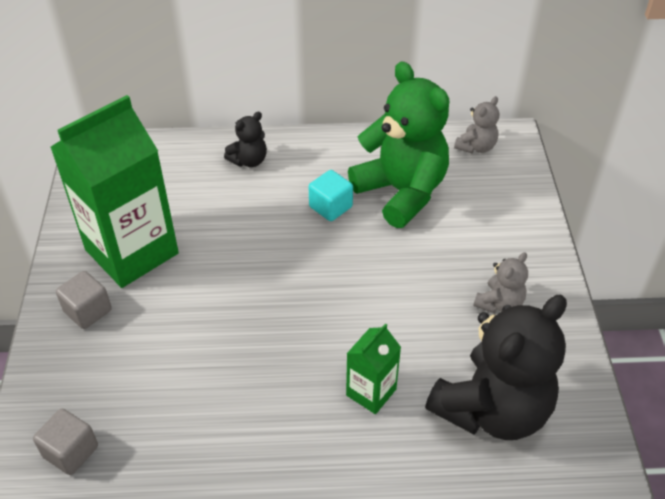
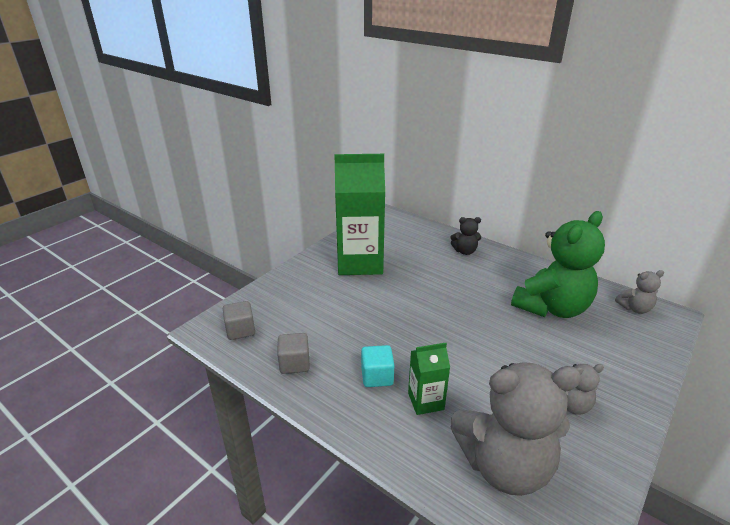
camera: 40 degrees right, 15 degrees down
(88, 311) = (312, 276): grey cube -> grey cube (294, 363)
(330, 207) = (494, 294): turquoise cube -> turquoise cube (377, 376)
(401, 192) = (551, 308): green teddy bear -> green teddy bear turned 45 degrees clockwise
(492, 409) = (504, 465): black teddy bear -> grey teddy bear

